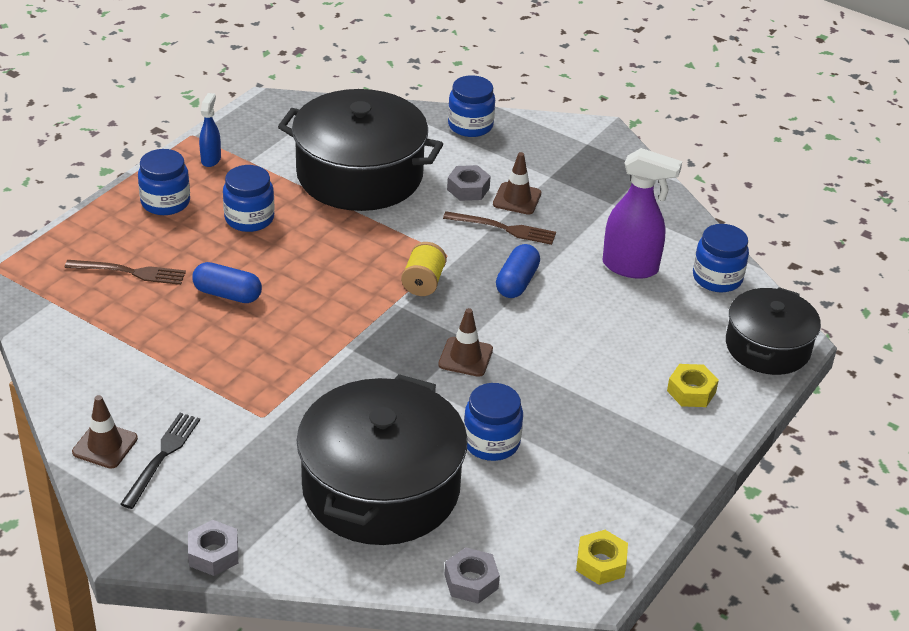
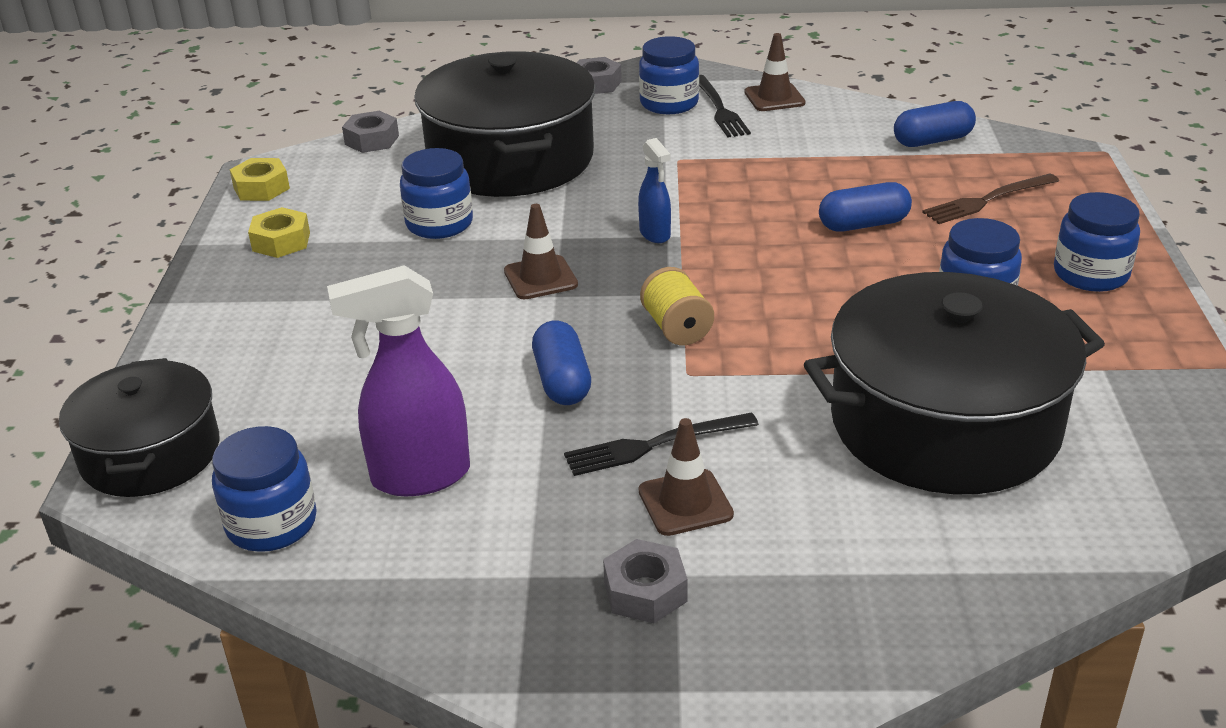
camera: 150 degrees right, 5 degrees down
(75, 336) = (932, 140): none -> blue capsule
(211, 159) = (1147, 346): blue spray bottle -> blue spray bottle (655, 234)
(468, 189) = (773, 481): grey nut -> grey nut (645, 591)
(470, 125) = (915, 608): blue jar -> blue jar (669, 103)
(503, 228) = (654, 445): brown fork -> black fork
(691, 391) = (239, 355): yellow nut -> yellow nut (281, 241)

